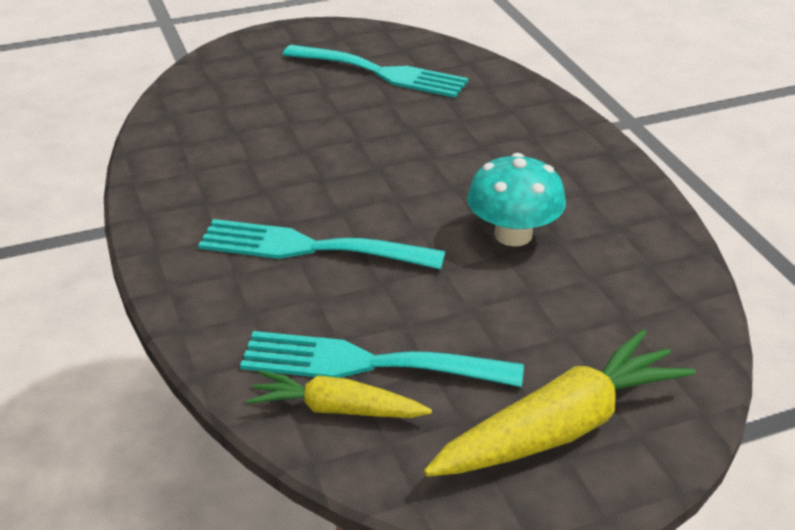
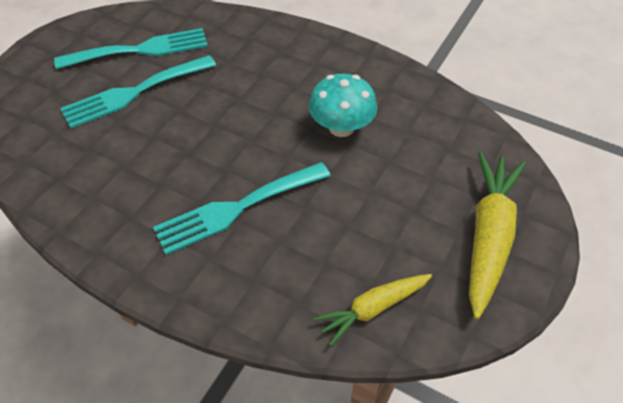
camera: 40 degrees left, 15 degrees up
(366, 363) = (356, 267): turquoise fork -> turquoise fork (134, 93)

